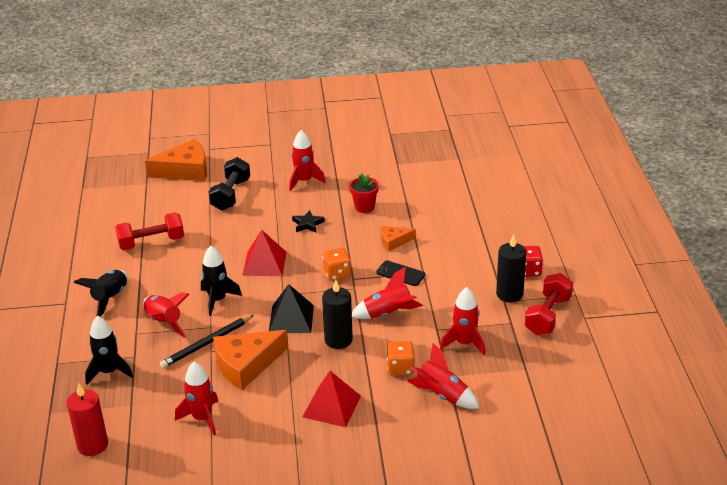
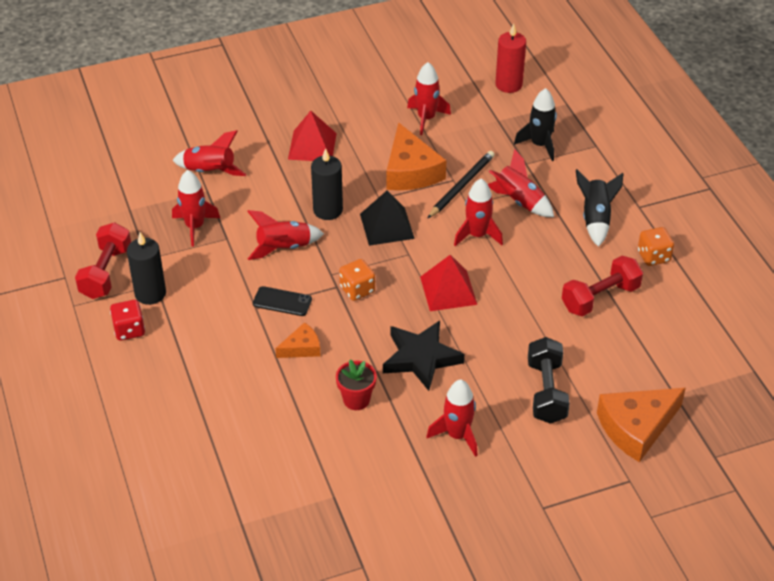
camera: 165 degrees right, 10 degrees up
(217, 300) = (477, 235): black rocket -> red rocket
(246, 365) = (410, 171): orange cheese -> orange cheese turned 120 degrees clockwise
(307, 224) = (421, 358): black star -> black star, size x1.90
(400, 368) = (256, 191): orange dice -> orange dice (653, 256)

